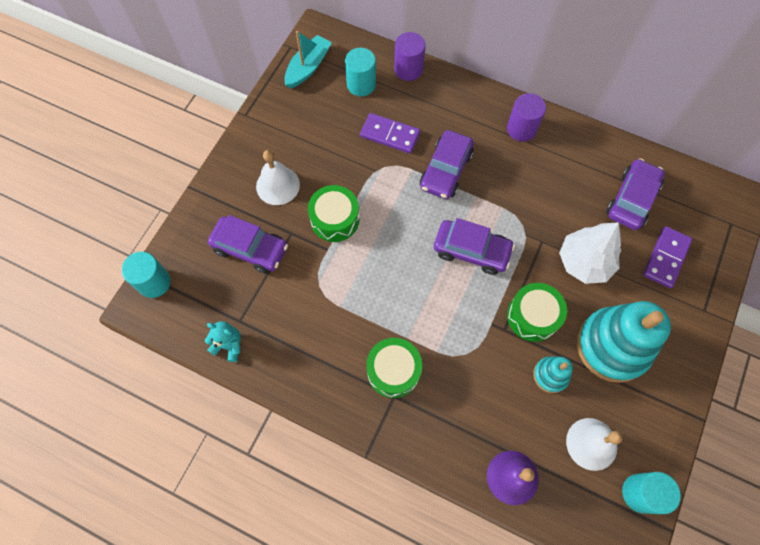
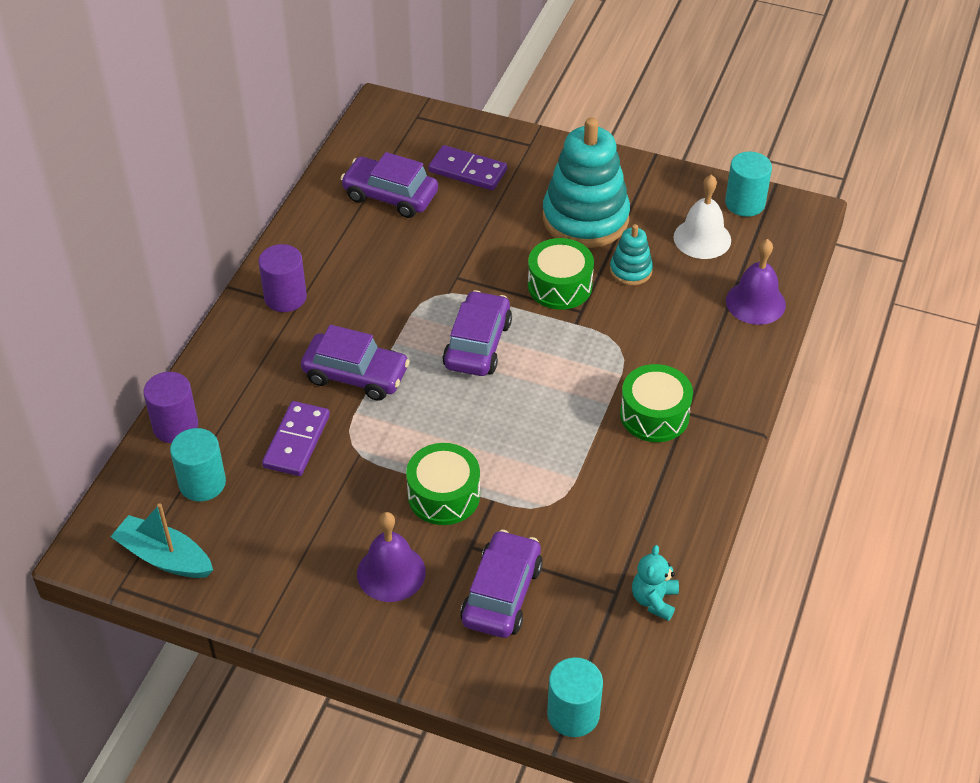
camera: 95 degrees left, 20 degrees down
(278, 185) = (391, 572): white bell -> purple bell
(584, 262) = (481, 239): white tree -> none

